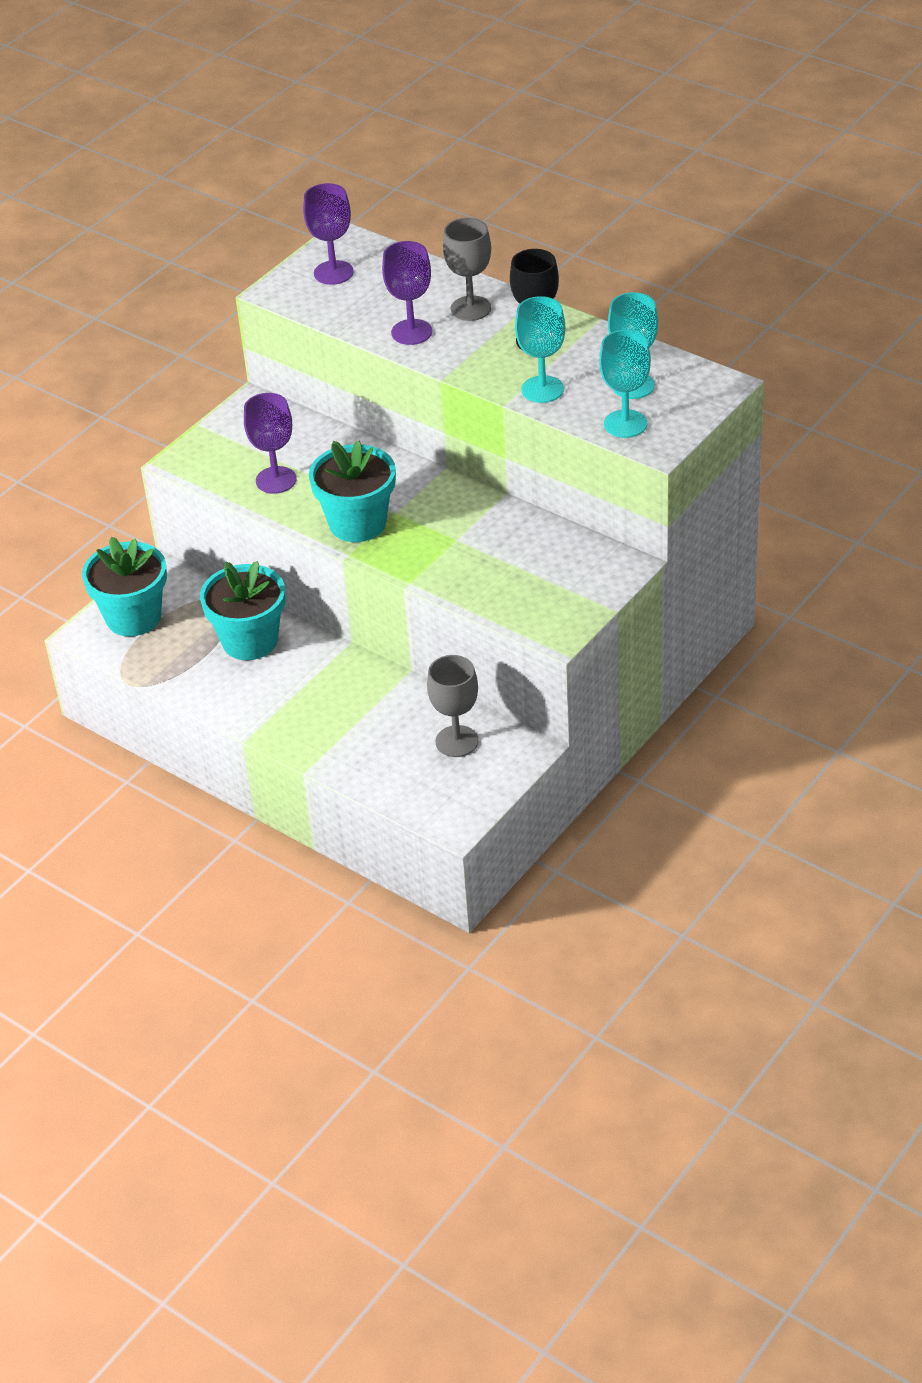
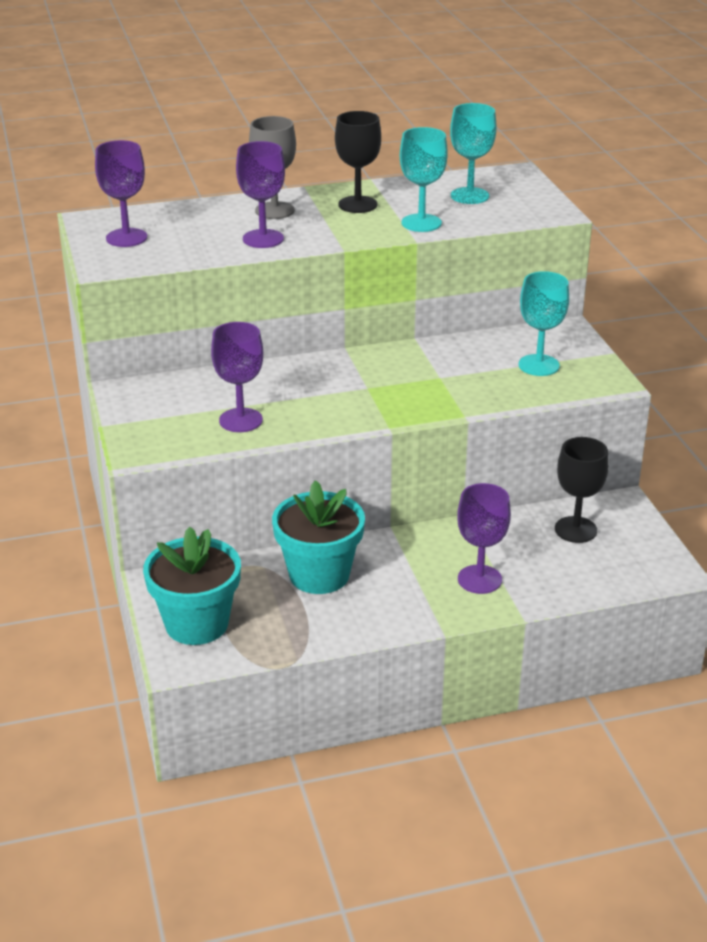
camera: 55 degrees left, 10 degrees down
(331, 723) = (479, 579): none -> purple goblet
(357, 523) = (356, 408): turquoise flower pot -> none
(457, 741) = (575, 530): grey goblet -> black goblet
(625, 424) = (511, 213): turquoise goblet -> turquoise goblet (538, 365)

